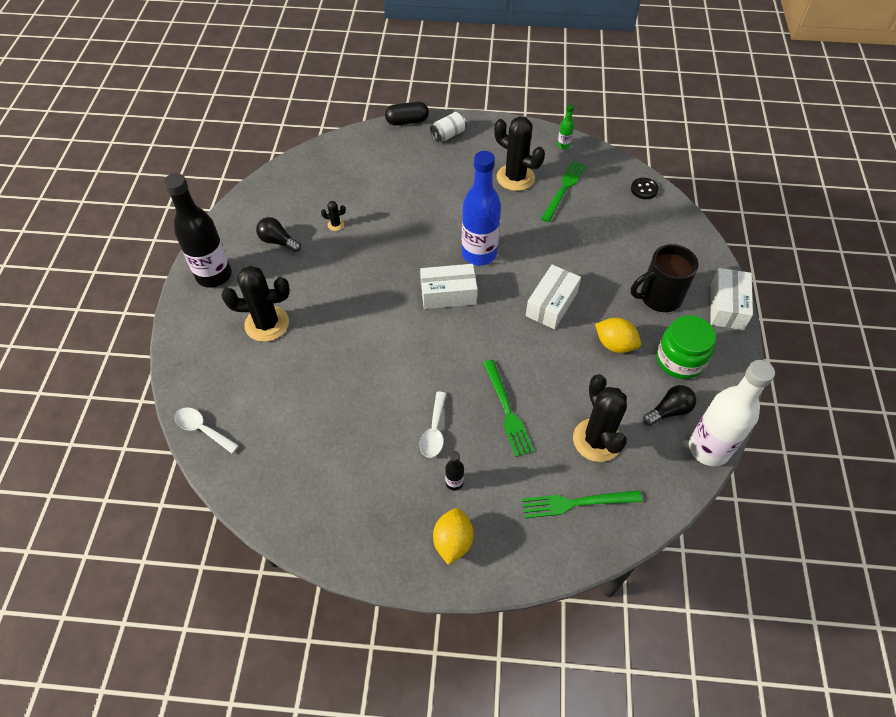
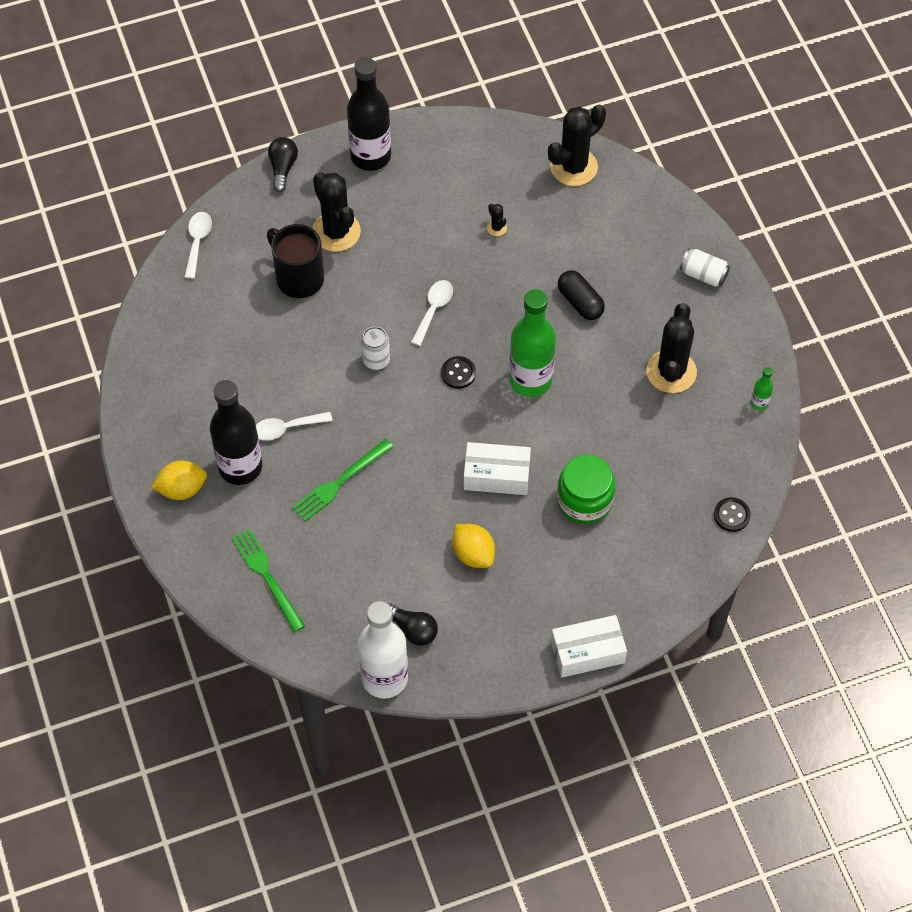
camera: 65 degrees right, 5 degrees up
(278, 241) = (444, 188): black light bulb -> black light bulb (282, 168)
(382, 288) = (433, 310): none -> white spoon
(405, 342) = (376, 360): none -> white can
(407, 121) = (701, 222): black capsule -> black capsule (580, 302)
(448, 294) = (458, 373): white box -> black button
(454, 482) = (240, 467): black bottle -> black bottle, size x2.39
(479, 254) = (530, 380): blue bottle -> green bottle
(563, 189) = (681, 429): green fork -> none
(597, 440) = (345, 573): black cactus -> black cactus (573, 167)
(615, 344) = (473, 554): yellow lemon -> yellow lemon turned 45 degrees counterclockwise
(659, 297) = (563, 579): black mug -> black mug (298, 277)
(680, 360) = (485, 623): green jar -> green jar (584, 500)

